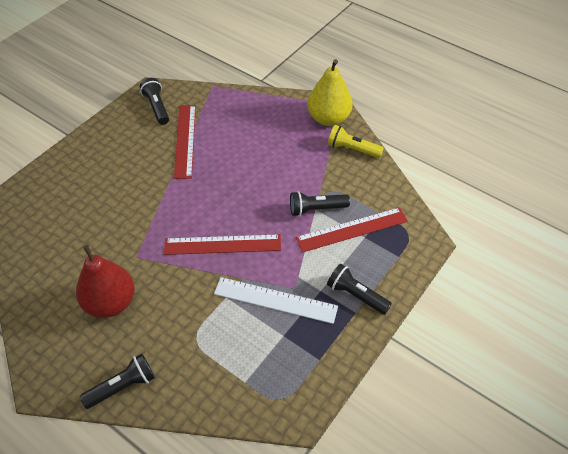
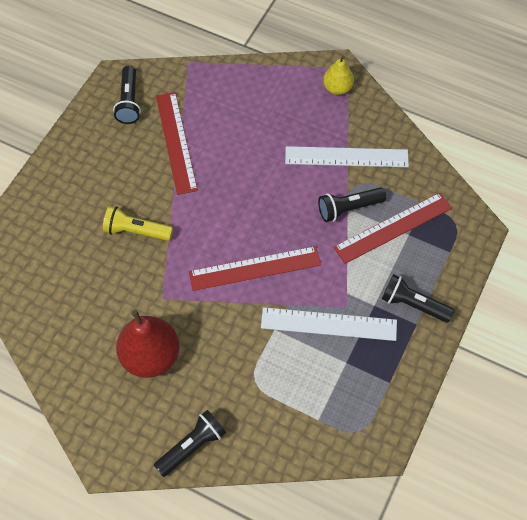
camera: 10 degrees left, 10 degrees up
(157, 107) = (129, 102): black flashlight -> black flashlight turned 150 degrees counterclockwise
(324, 169) = (346, 157): none -> white ruler
(328, 118) = (337, 88): yellow pear -> yellow pear, size x0.58
(352, 149) = (373, 126): yellow flashlight -> yellow flashlight (136, 231)

